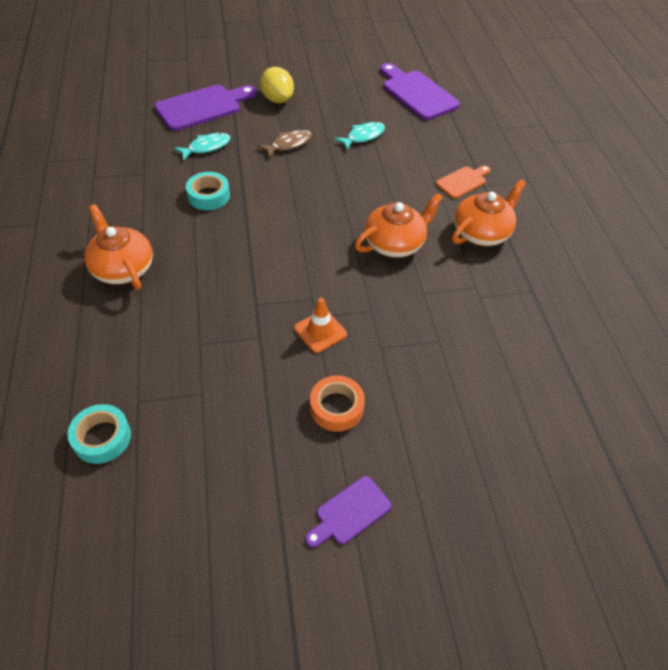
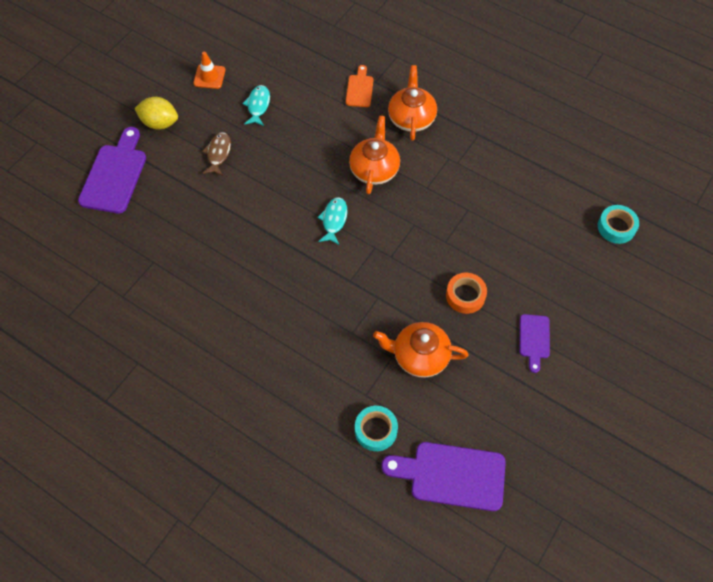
camera: 45 degrees left, 10 degrees up
(122, 268) = (241, 335): orange teapot -> orange teapot (419, 356)
(206, 147) = (166, 204): turquoise fish -> turquoise fish (334, 220)
(208, 196) = (221, 238): turquoise tape -> turquoise tape (616, 227)
(320, 331) = (404, 262): orange traffic cone -> orange traffic cone (209, 77)
(417, 93) = (248, 38): purple cutting board -> purple cutting board (451, 475)

